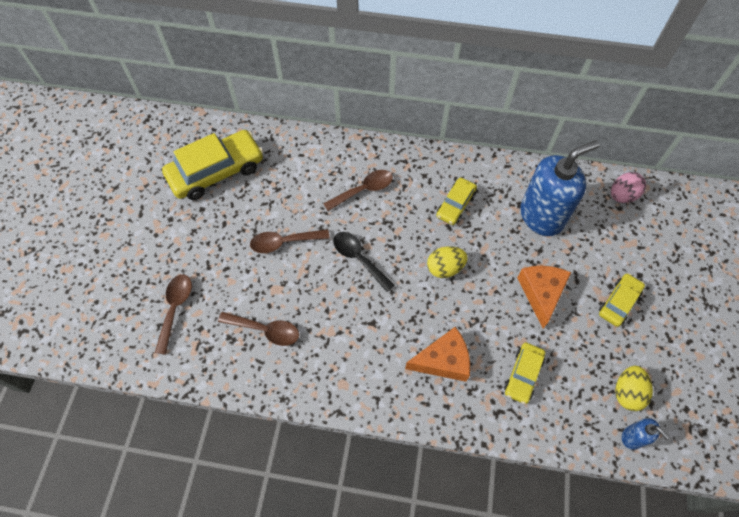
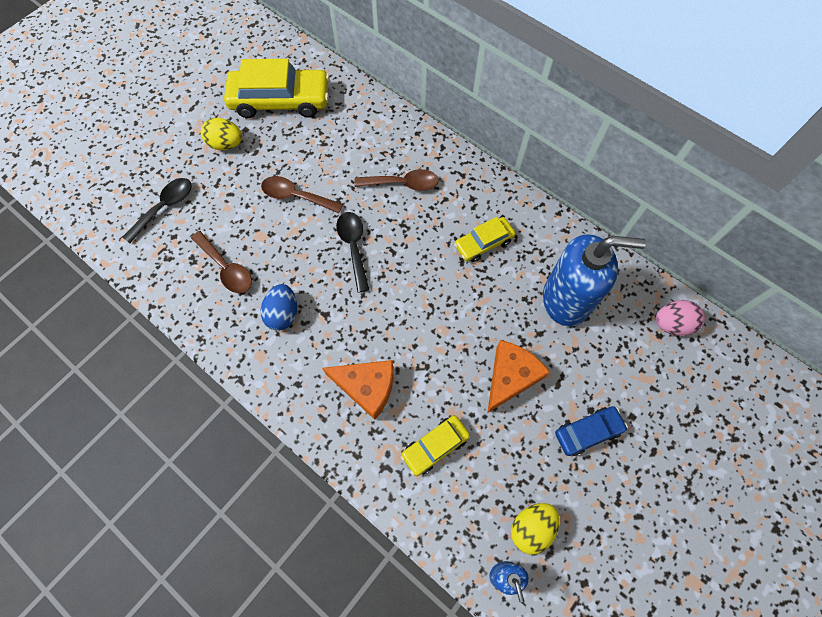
camera: 30 degrees right, 5 degrees up
(175, 308) = (165, 207): brown spoon -> black spoon
(338, 341) = (283, 314): none -> blue egg
(445, 268) = (430, 299): yellow egg -> yellow egg (226, 144)
(619, 302) = (588, 432): yellow car -> blue car

